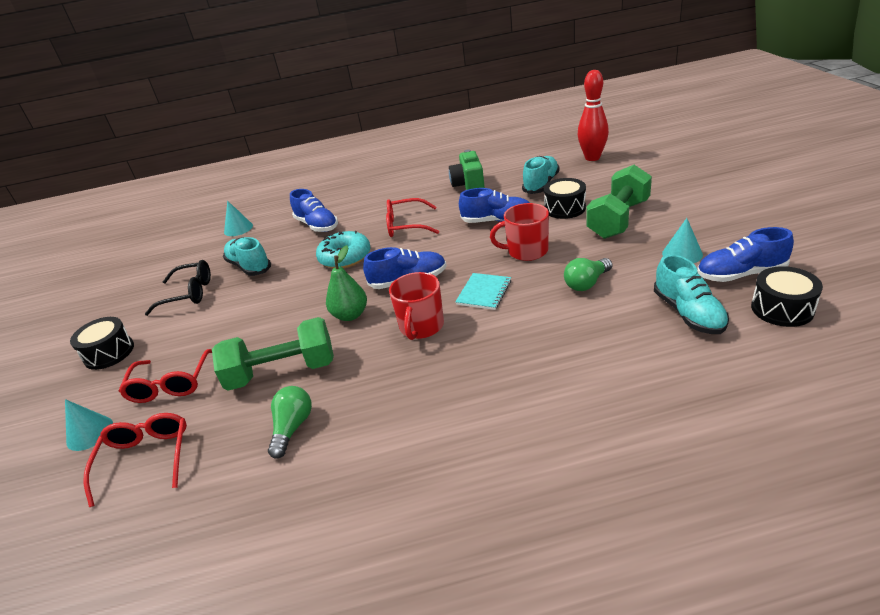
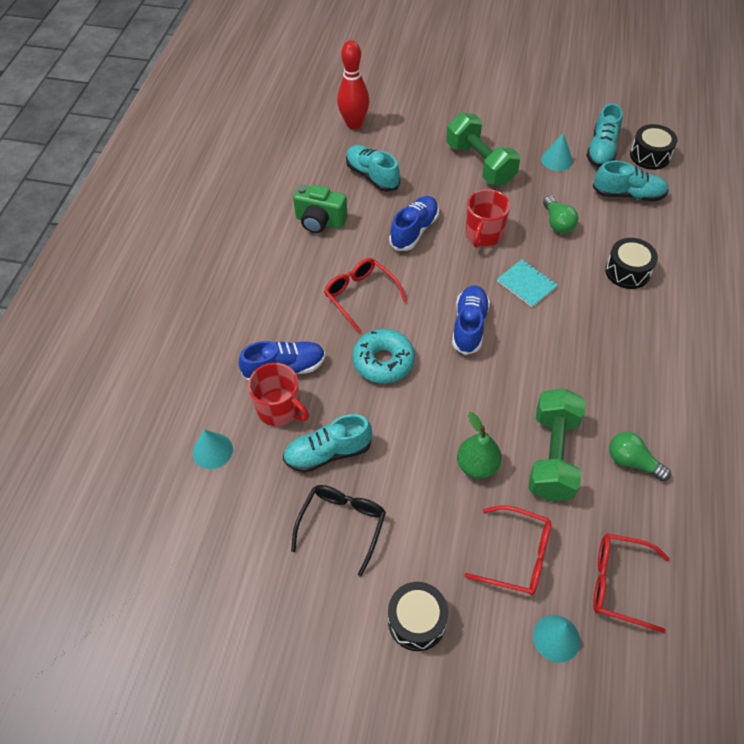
camera: 70 degrees left, 20 degrees up
(350, 315) = (495, 384): green pear -> green pear (477, 465)
(406, 225) = (360, 295): red glasses -> red glasses turned 120 degrees clockwise
(421, 326) = (548, 340): red mug -> red mug (279, 409)
(564, 208) = (432, 182): black drum -> black drum (627, 271)
(740, 274) = (601, 150): blue shoe -> turquoise shoe

